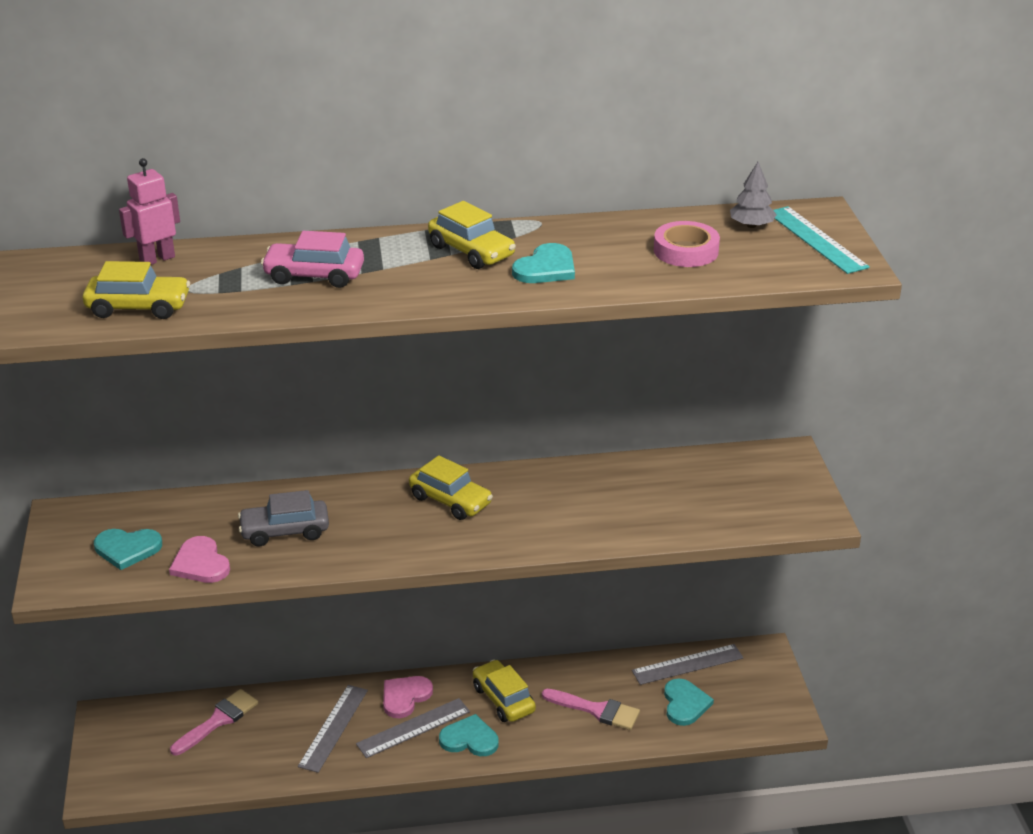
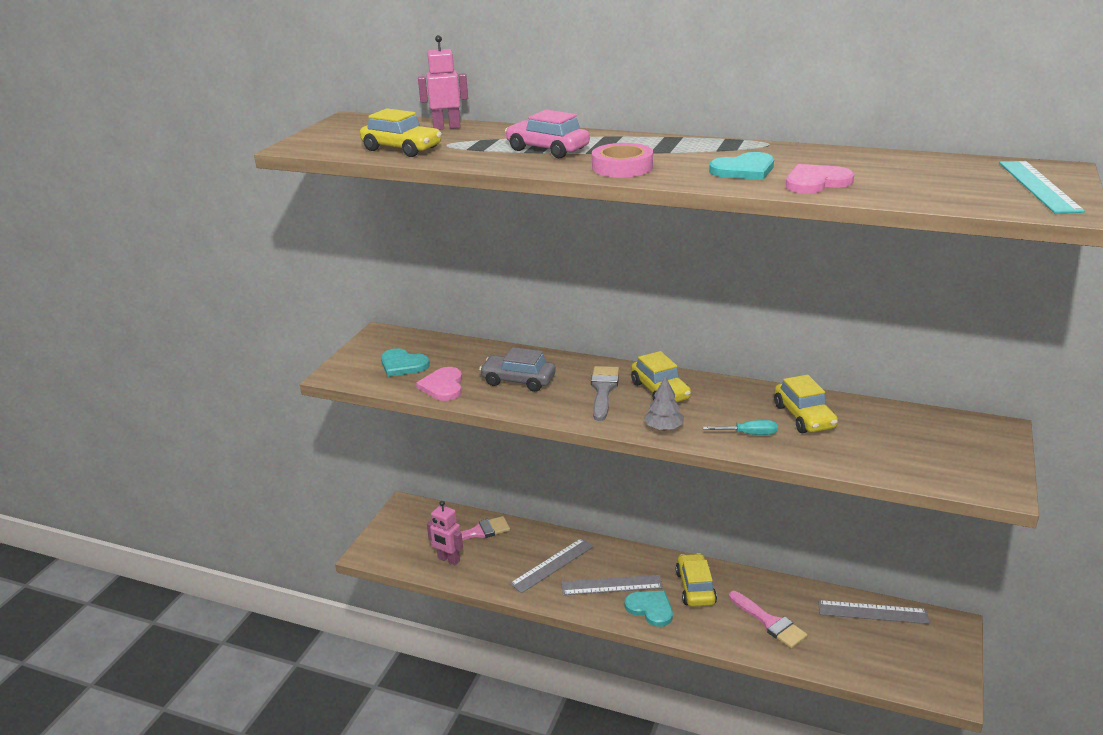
camera: 30 degrees right, 5 degrees down
(206, 764) = (448, 560): none -> pink robot
(389, 516) = (603, 390): none -> grey brush
(405, 697) = (618, 560): pink heart -> pink heart (816, 182)
(471, 251) = (689, 152): yellow car -> yellow car (804, 417)
(570, 526) = (748, 434): none -> turquoise screwdriver
(685, 704) = (853, 644): turquoise heart -> none
(686, 251) = (890, 176): pink tape -> pink tape (622, 167)
(751, 225) = (975, 169): grey tree -> grey tree (664, 428)

